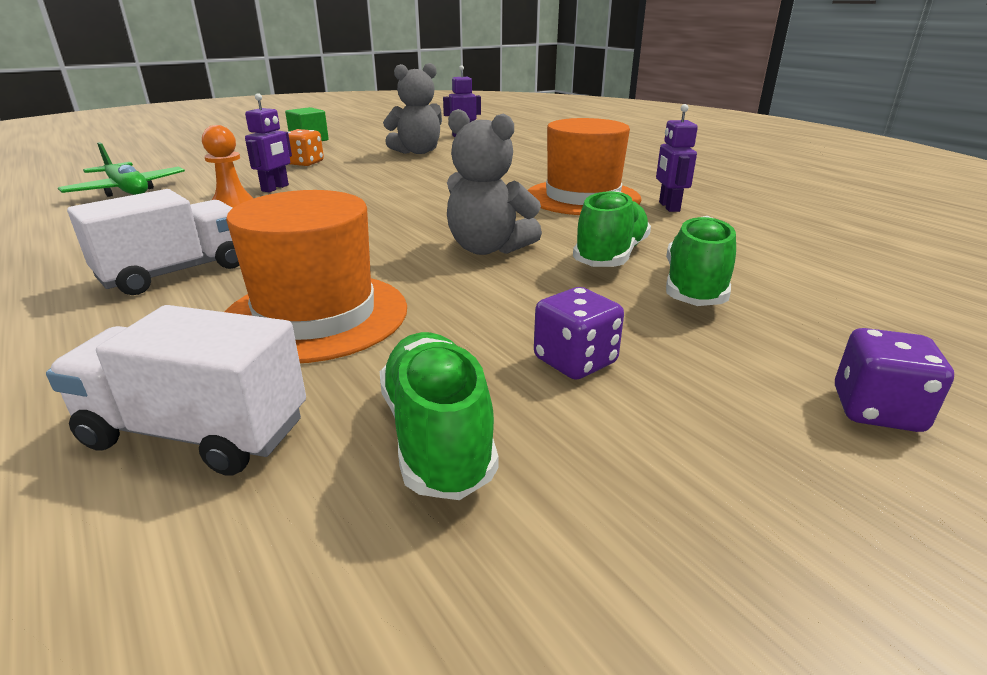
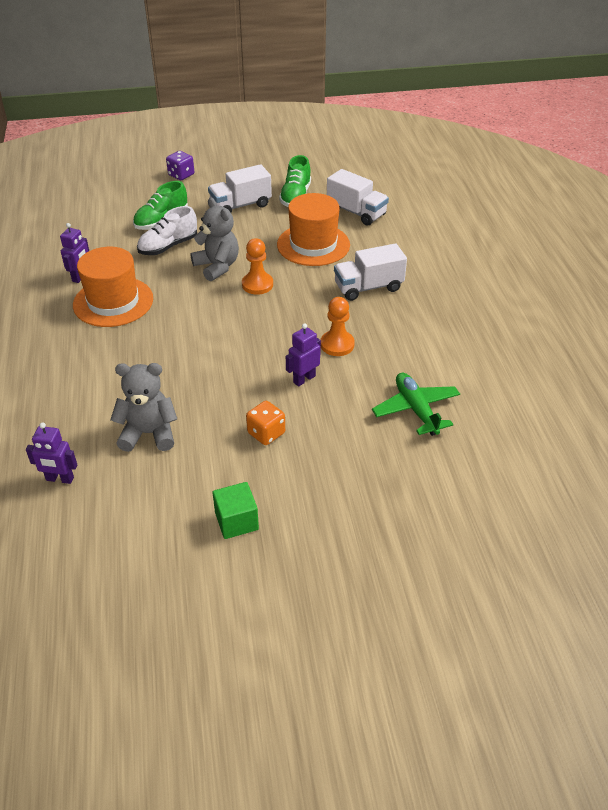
camera: 155 degrees left, 15 degrees up
(395, 242) = (257, 284): none -> orange pawn
(575, 361) = (240, 205): purple dice -> white truck
(611, 256) = (168, 246): green shoe -> white shoe

